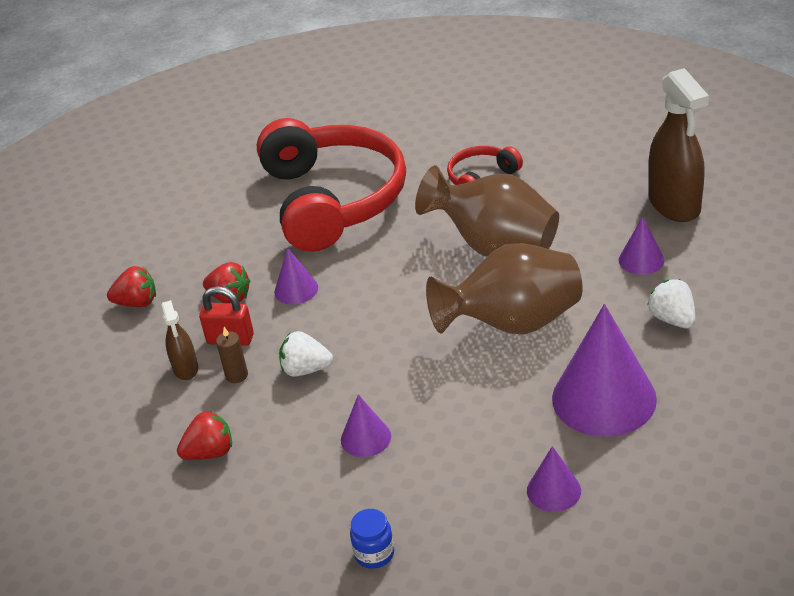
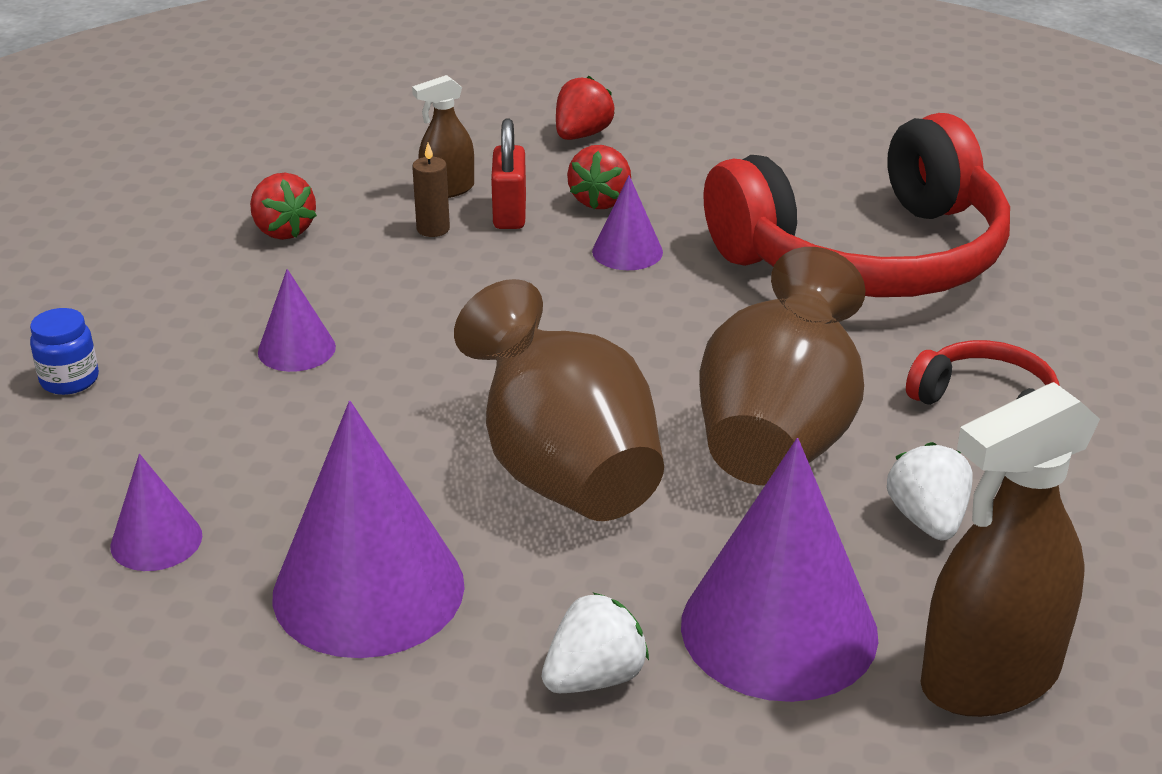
camera: 75 degrees right, 5 degrees down
(137, 303) = (582, 135): red strawberry -> red strawberry turned 135 degrees counterclockwise
(306, 369) = (445, 282): white strawberry -> white strawberry (927, 520)
(641, 260) = (779, 629): purple cone -> purple cone, size x2.04

